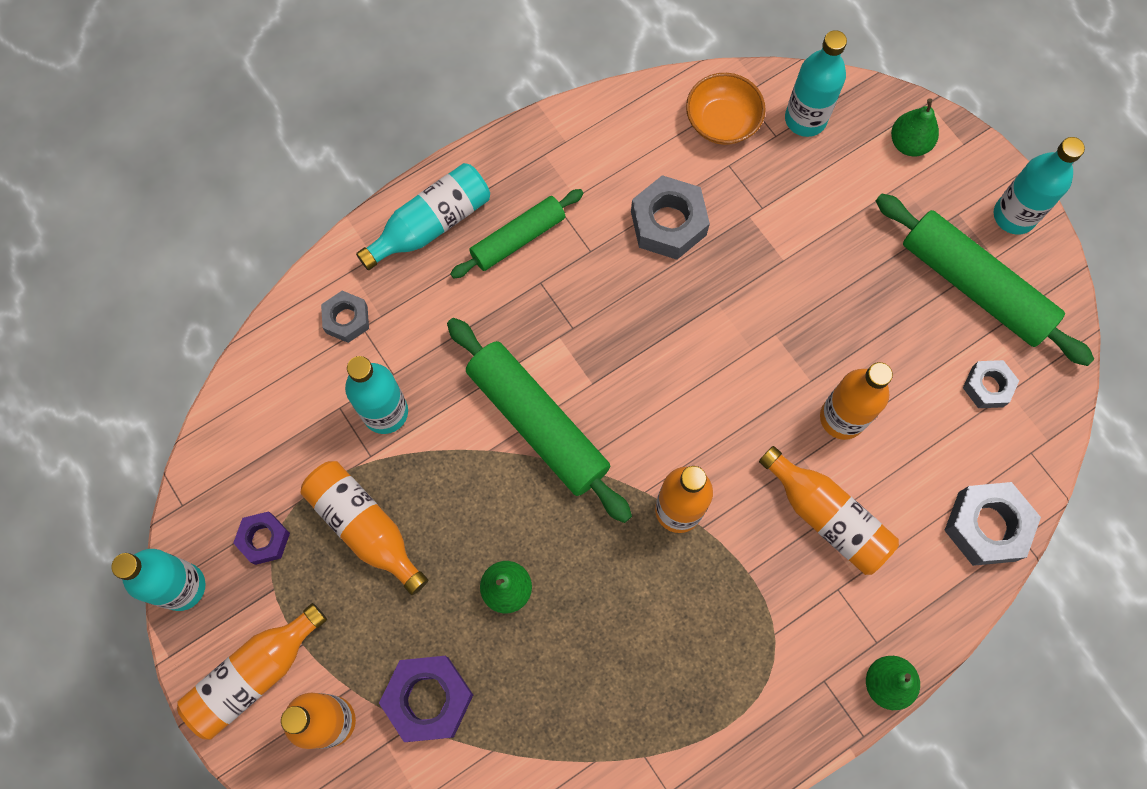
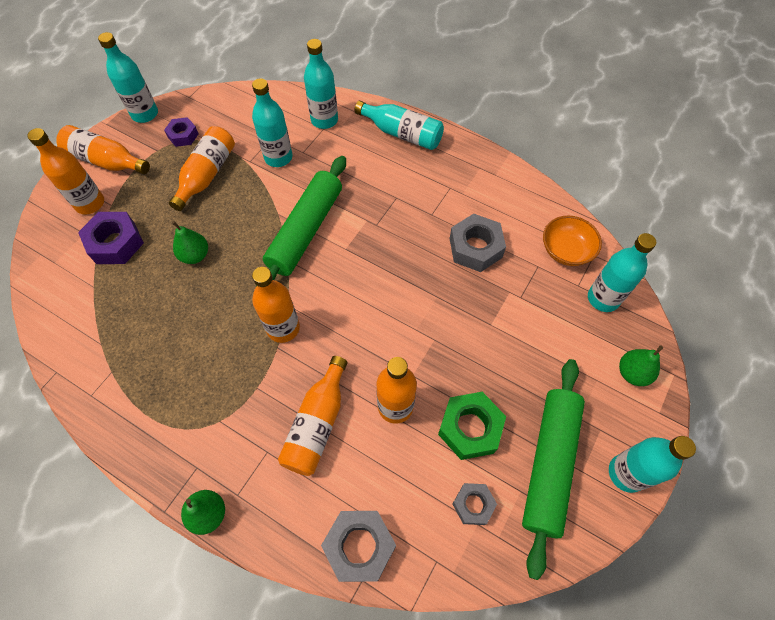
camera: 65 degrees right, 10 degrees down
(346, 319) = (324, 120): grey nut -> turquoise bottle
(518, 238) = (418, 176): green rolling pin -> none
(902, 348) = (470, 428): none -> green nut

